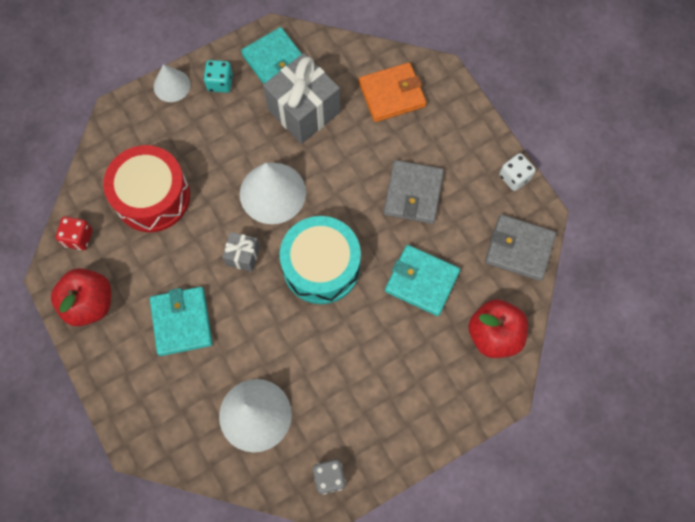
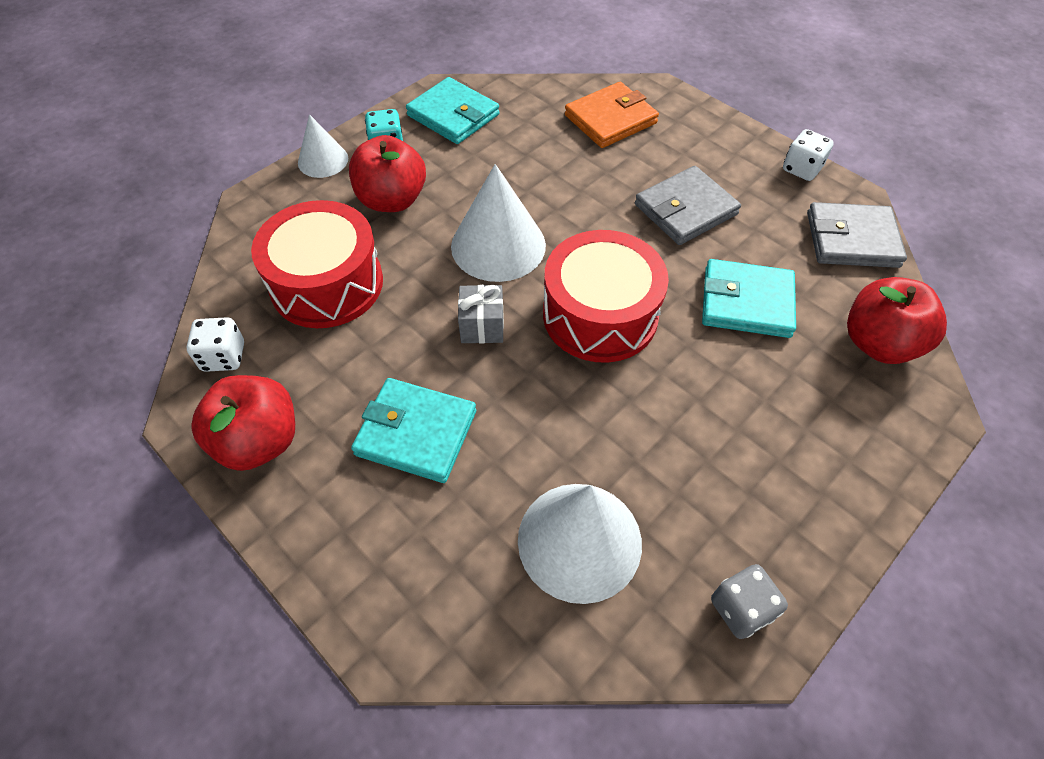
camera: 15 degrees left, 15 degrees down
(78, 238) = (224, 357): red dice -> white dice
(182, 322) = (416, 433): turquoise wallet -> turquoise wallet turned 45 degrees counterclockwise
(211, 135) = (392, 200): none -> red apple
(304, 111) = (507, 154): grey gift -> none
(321, 266) = (600, 315): turquoise drum -> red drum
(413, 194) = (685, 209): grey wallet -> grey wallet turned 60 degrees clockwise

